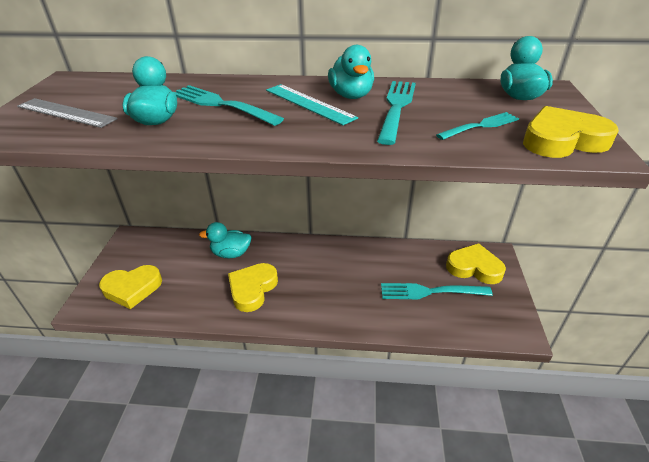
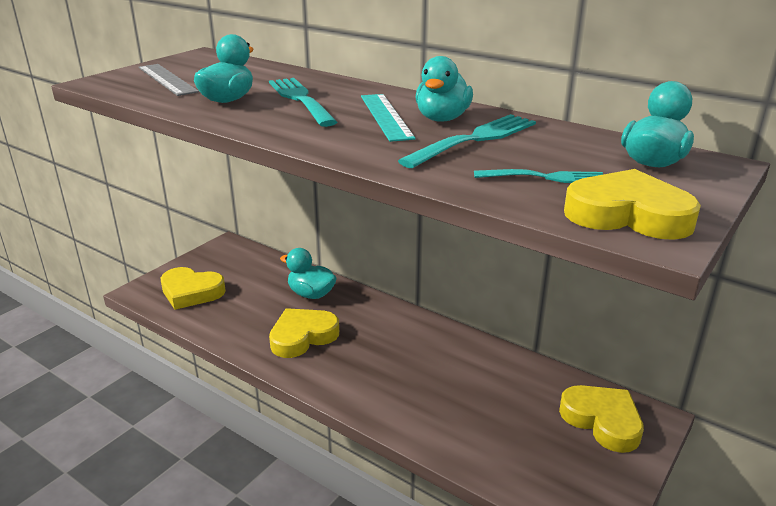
camera: 30 degrees right, 10 degrees down
(431, 291) = (512, 423): turquoise fork -> none

